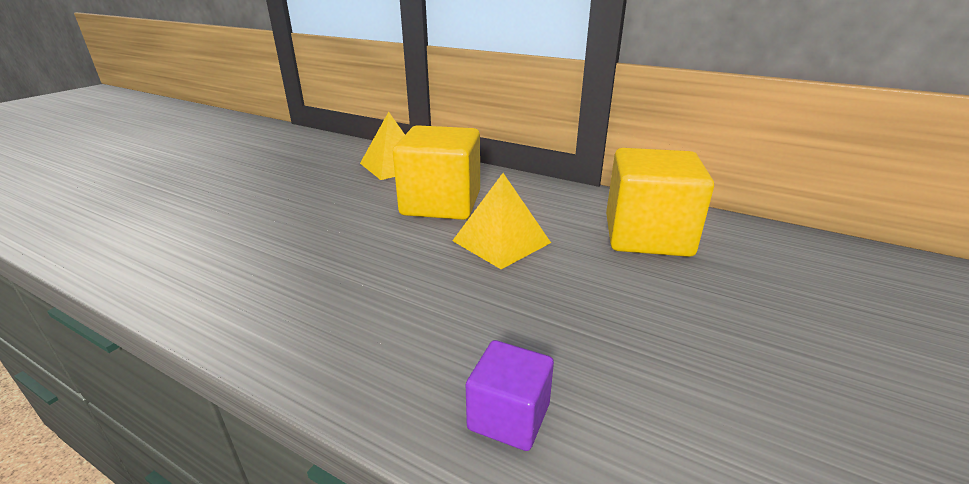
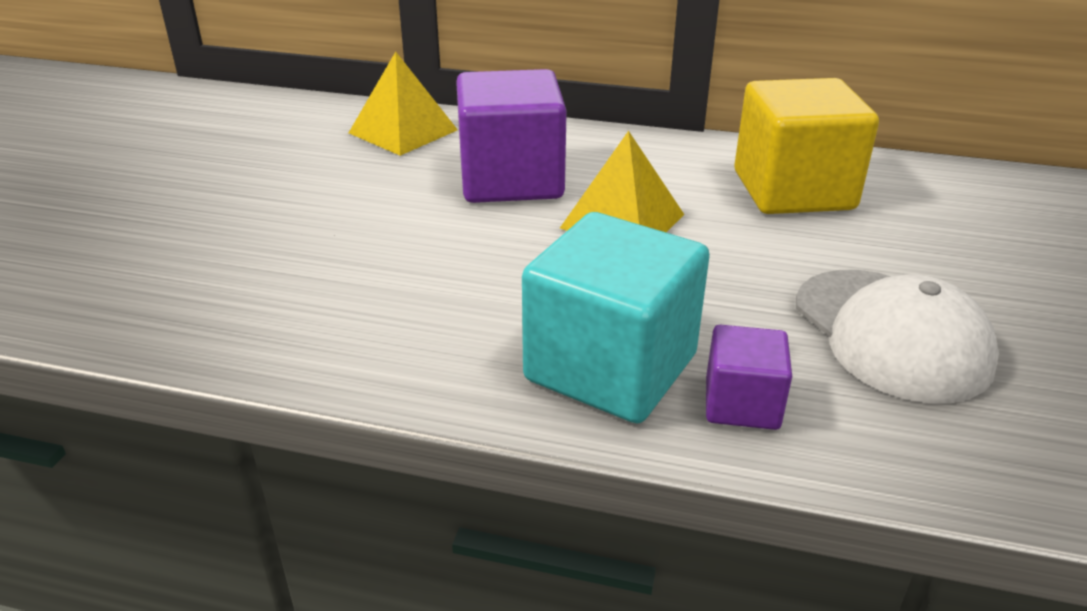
camera: 15 degrees left, 5 degrees up
(418, 359) = (611, 367): none -> turquoise cube
(441, 203) = (511, 180): yellow cube -> purple cube
(681, 373) = (891, 334): none -> white cap

